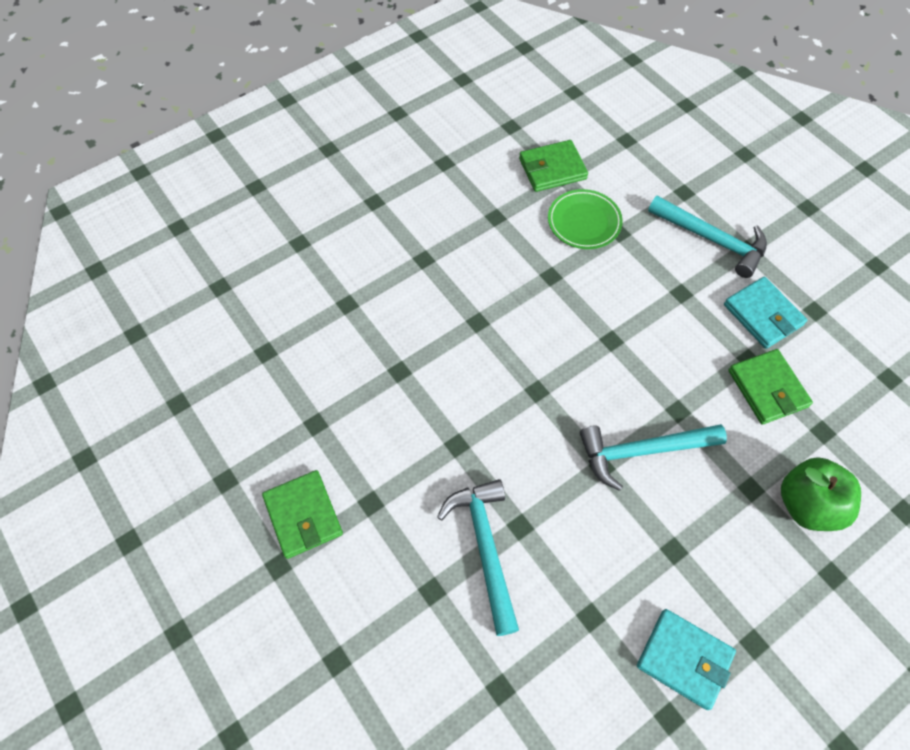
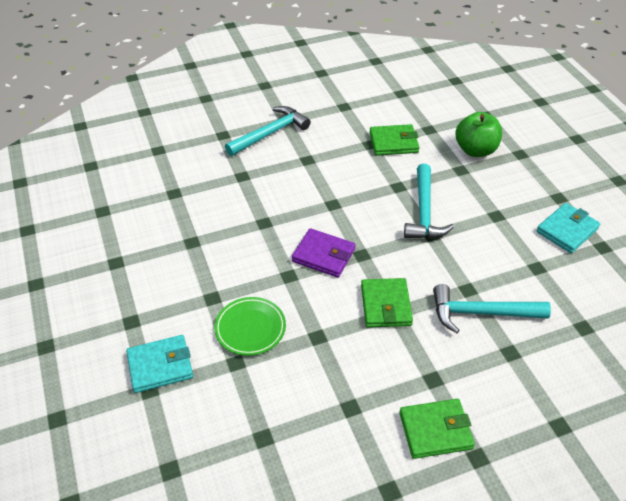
camera: 75 degrees left, 15 degrees down
(521, 349) = (323, 255): none -> purple wallet
(552, 169) = (162, 197): green wallet -> green wallet (385, 305)
(584, 222) = (223, 192): green plate -> green plate (250, 328)
(763, 315) = (339, 128): turquoise wallet -> turquoise wallet (160, 366)

